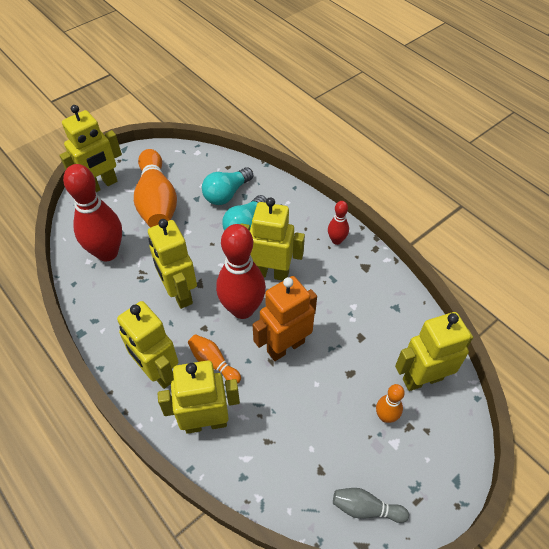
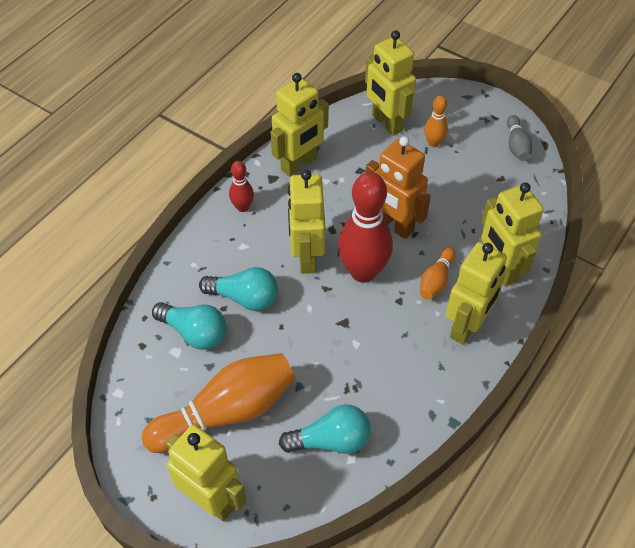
camera: 105 degrees left, 0 degrees up
(107, 253) = (330, 440): red bowling pin -> turquoise light bulb
(179, 293) = (364, 337): yellow robot -> yellow robot (299, 164)

